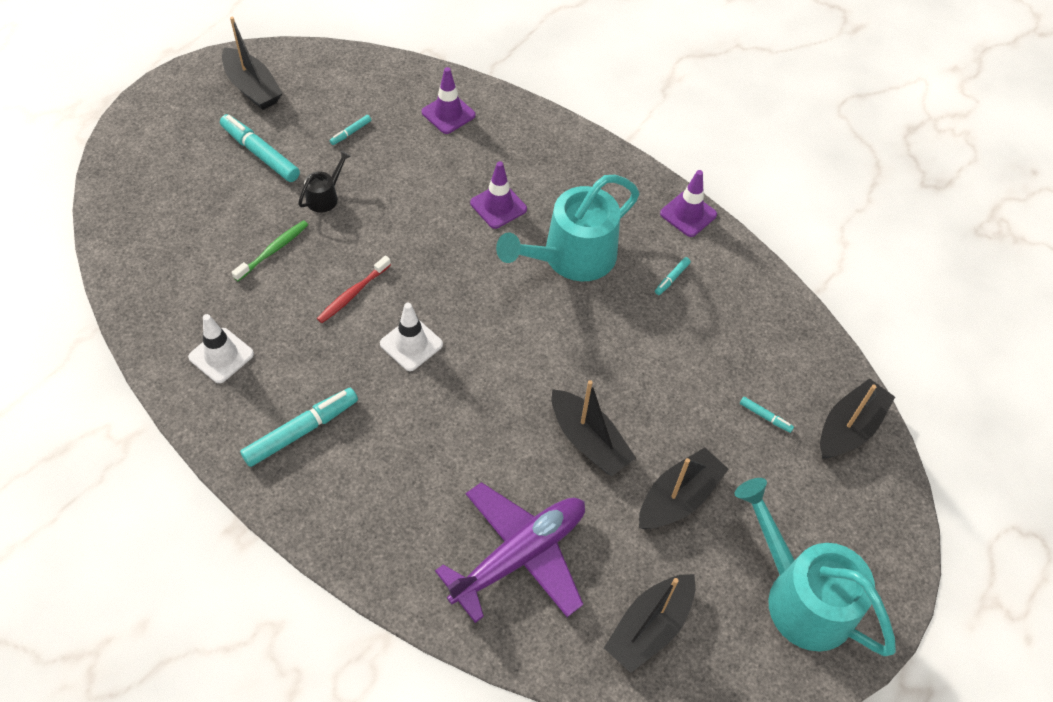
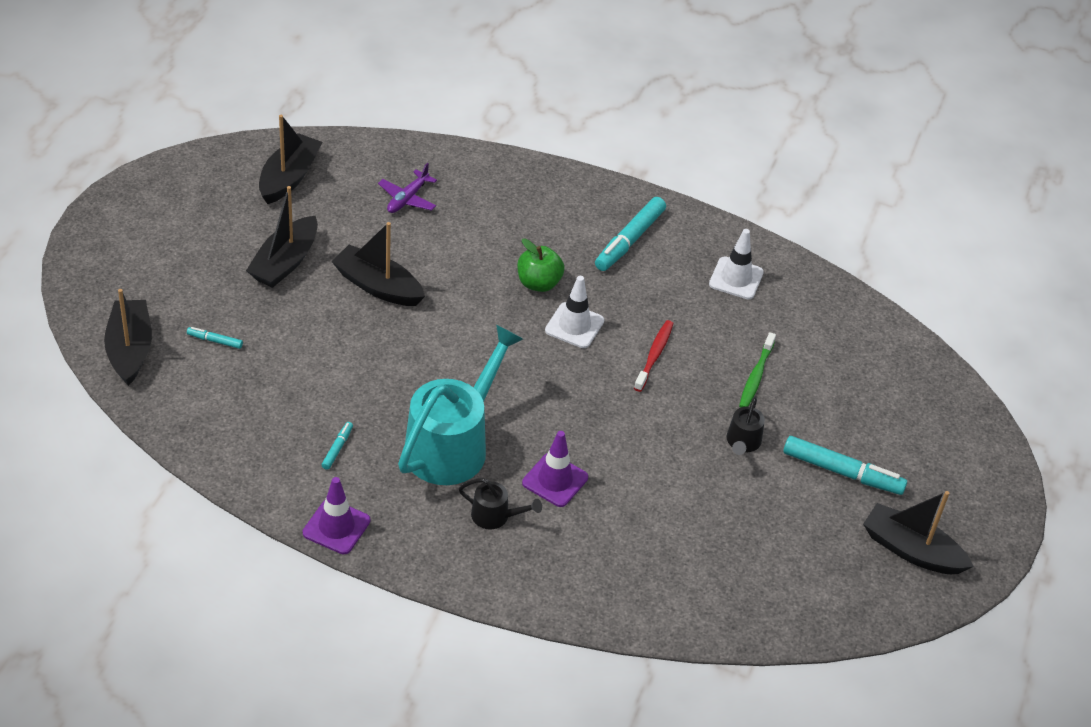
camera: 160 degrees right, 10 degrees down
(351, 133) = (764, 524): turquoise marker -> none
(423, 402) = (538, 283): none -> green apple
(448, 114) = (668, 580): purple traffic cone -> none
(520, 555) = (407, 199): purple plane -> purple plane, size x0.48
(558, 191) = (495, 516): none -> black watering can
(800, 596) = (167, 219): turquoise watering can -> none
(849, 428) = (130, 349): black boat -> black boat turned 150 degrees clockwise

